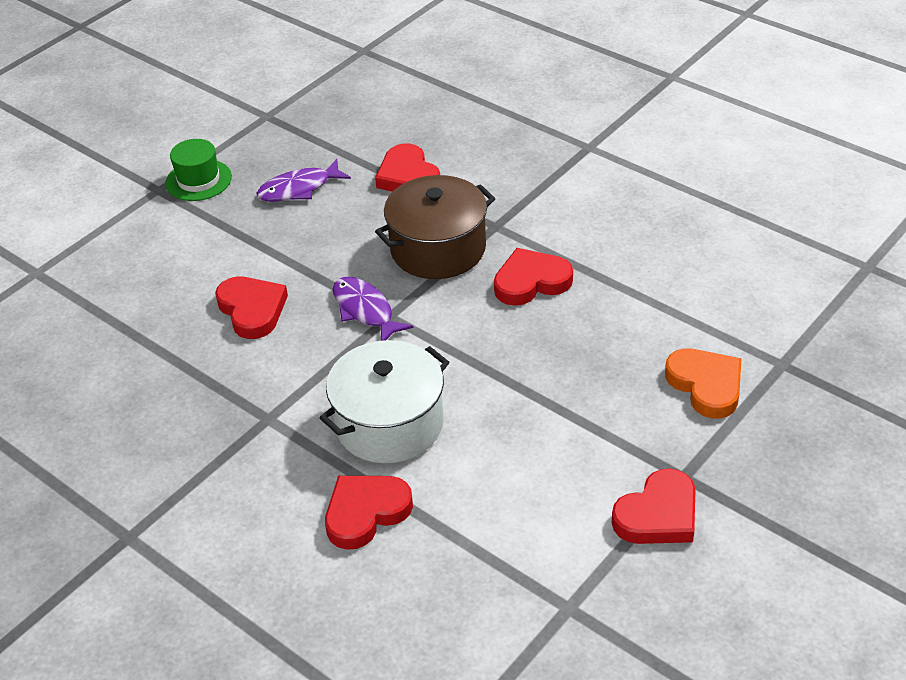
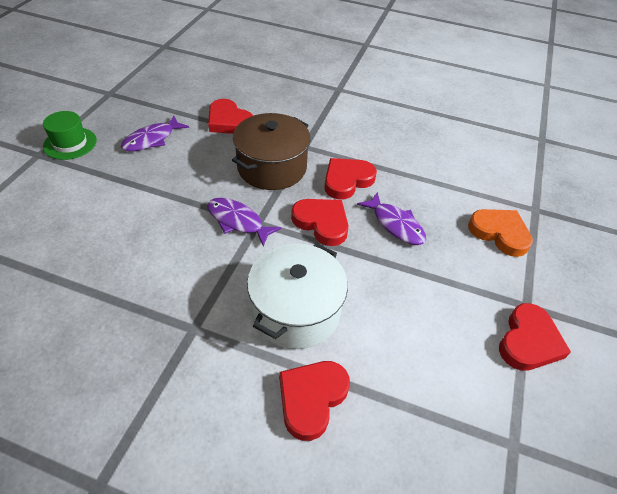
camera: 25 degrees left, 5 degrees up
(252, 310) = (147, 237): red heart -> red heart (322, 223)
(566, 349) = (395, 224): none -> purple fish

